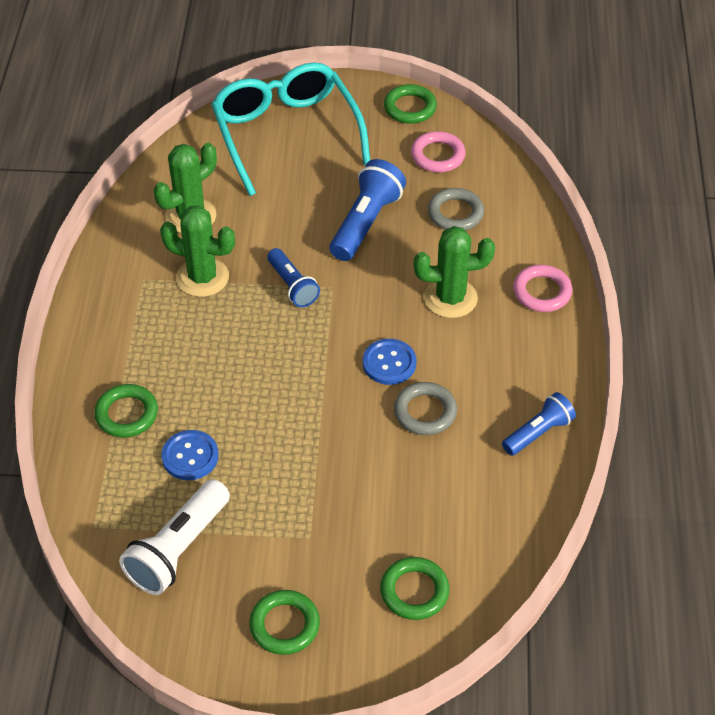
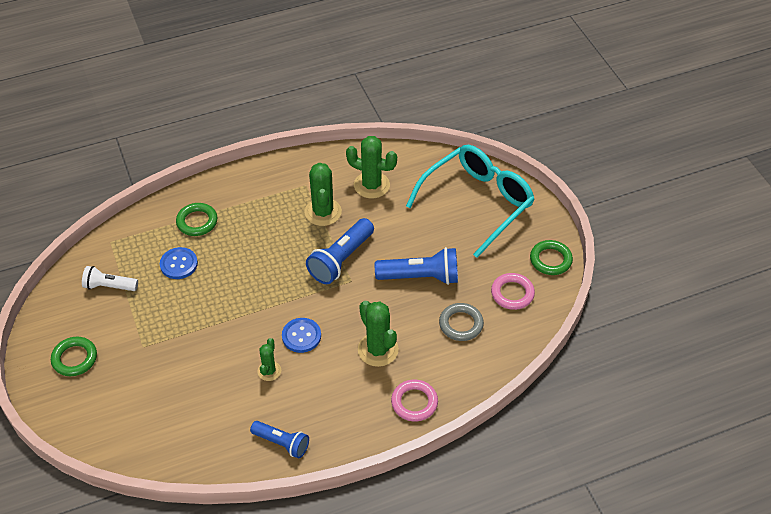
camera: 65 degrees right, 0 degrees up
(178, 549) = (109, 286): white flashlight -> white flashlight, size x0.64
(292, 286) = (341, 260): blue flashlight -> blue flashlight, size x1.57
(414, 591) = (123, 416): green ring -> none
(425, 412) = (269, 371): grey ring -> green cactus

